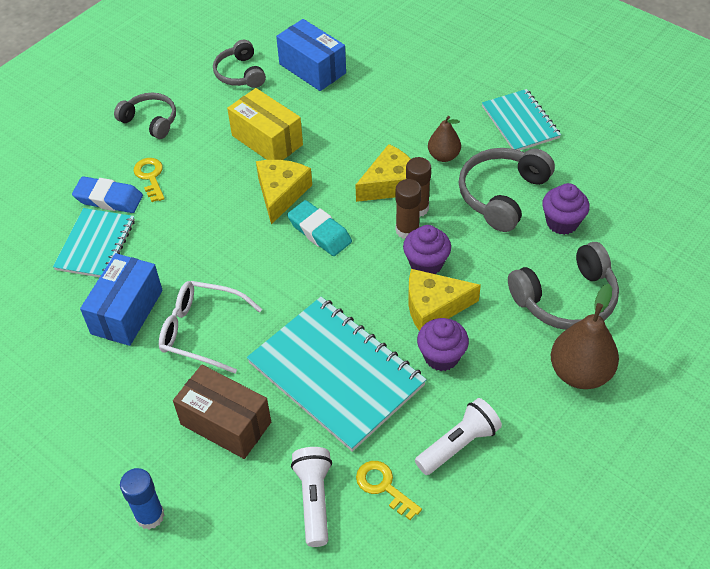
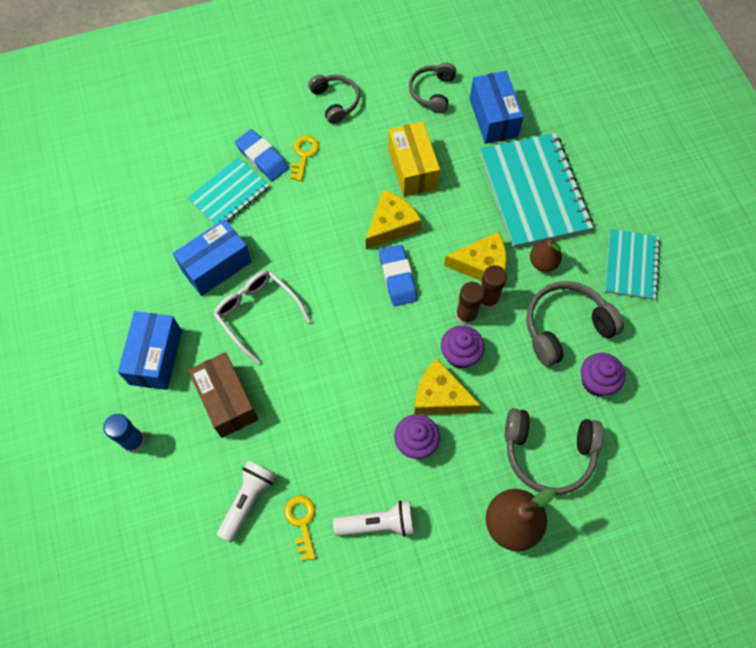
camera: 30 degrees right, 15 degrees up
(119, 425) = (156, 357): none -> blue box
(319, 232) = (397, 278): turquoise eraser -> blue eraser
(336, 374) = (328, 409): turquoise notebook -> turquoise notebook (534, 192)

